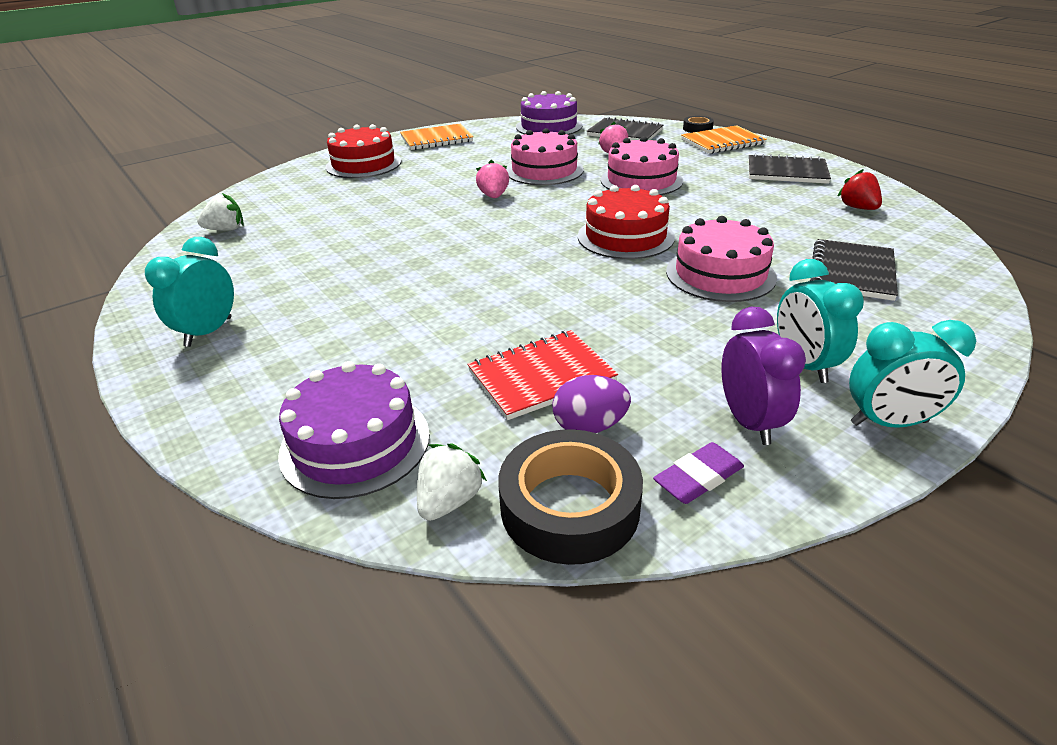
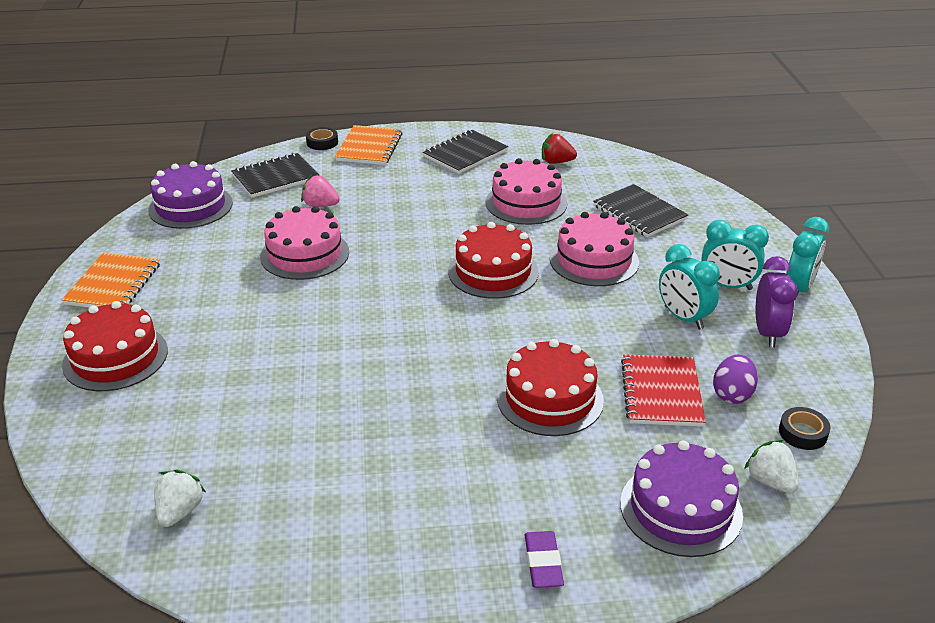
camera: 60 degrees left, 0 degrees up
(208, 332) = (432, 566): turquoise clock -> turquoise clock (683, 318)
(467, 318) = (550, 398): none -> red cake
(493, 196) = (328, 304): pink strawberry -> none
(569, 507) = (802, 433): black tape -> black tape, size x0.51
(641, 180) = (396, 218): pink cake -> pink cake (526, 203)
(698, 478) = (805, 375): purple eraser -> purple eraser (543, 563)
(749, 422) = (767, 333): purple clock -> purple clock turned 75 degrees clockwise

